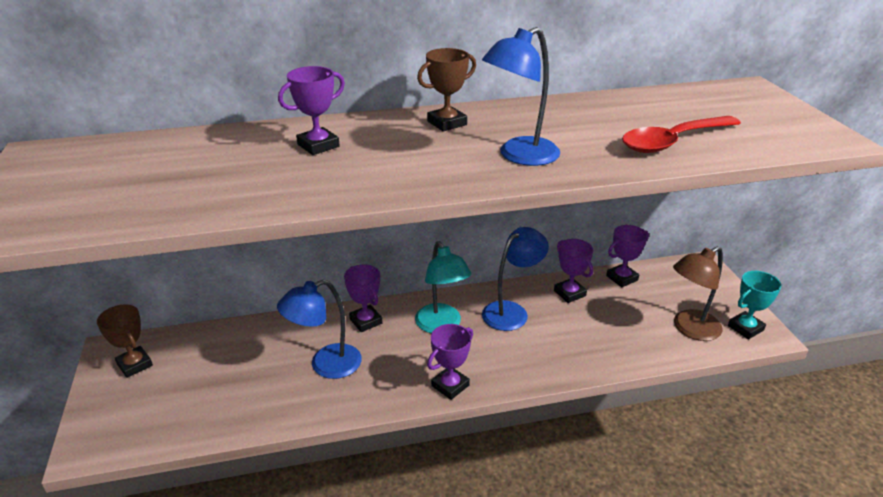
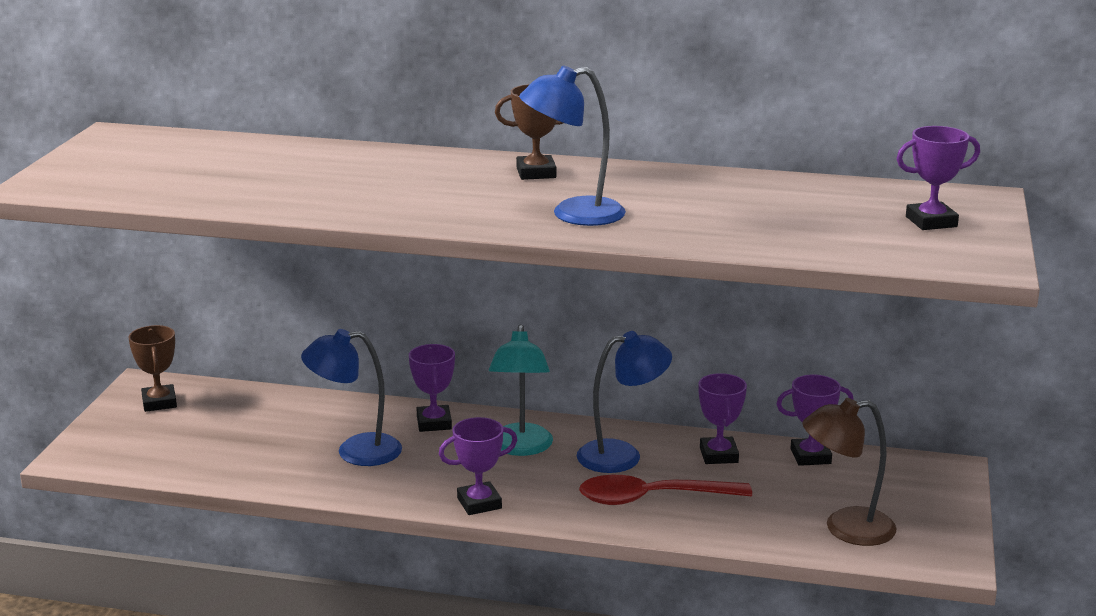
camera: 25 degrees right, 10 degrees down
(318, 145) = (376, 171): purple trophy -> purple trophy (931, 222)
(673, 142) = (771, 232): red spoon -> red spoon (652, 498)
(745, 328) = (929, 546): turquoise trophy -> none

